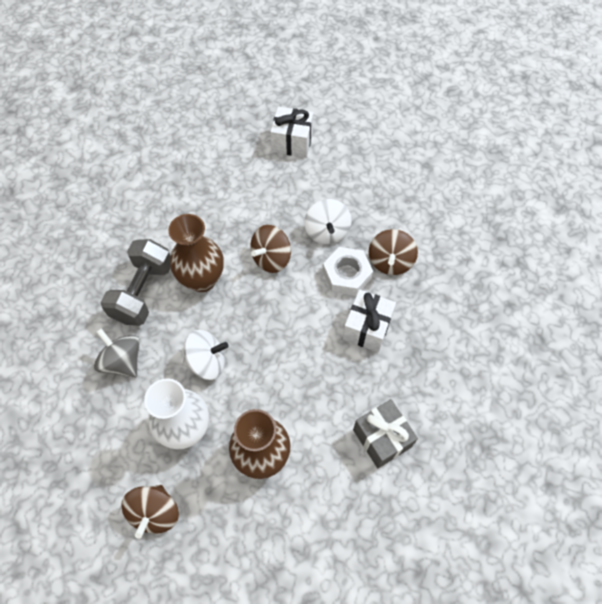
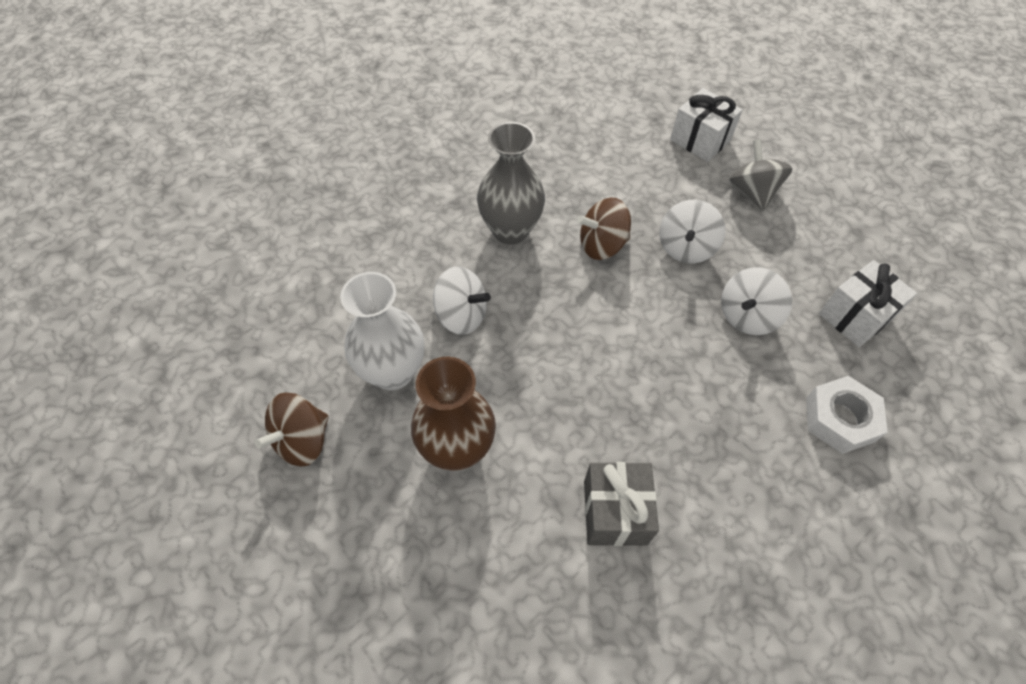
camera: 30 degrees right, 5 degrees down
(123, 361) = (374, 269): grey spinning top -> grey spinning top (752, 192)
(143, 292) = (440, 213): grey dumbbell -> none
(202, 279) = (510, 230): brown vase -> grey vase
(346, 275) = (682, 304): white nut -> white nut (839, 419)
(367, 328) = (672, 375): white gift -> white gift (855, 316)
(390, 261) = (747, 316): brown spinning top -> white spinning top

